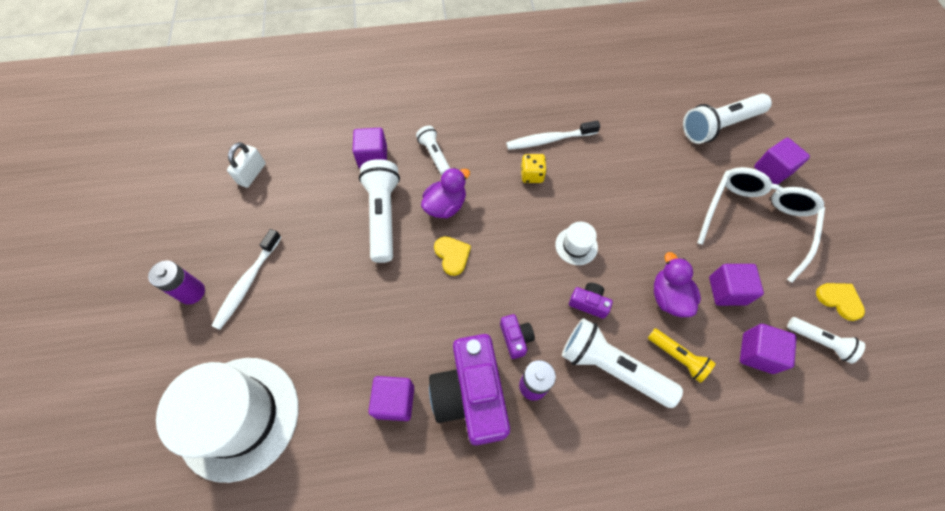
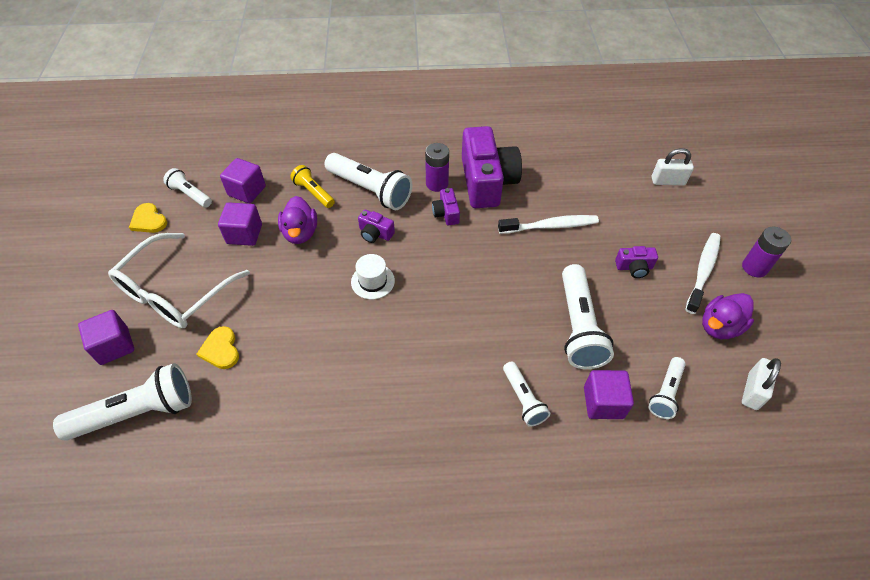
camera: 175 degrees left, 10 degrees down
(239, 417) = (668, 181): white hat -> white padlock
(317, 282) = (634, 267): none -> purple camera
(322, 167) = (665, 393): none -> white flashlight
(395, 401) = (547, 182): purple cube -> none
(445, 206) = (508, 332): purple duck -> purple duck (719, 326)
(452, 255) = (501, 281): yellow heart -> yellow heart (221, 349)
(532, 175) = (403, 362): yellow dice -> none
(549, 140) = (370, 409): white toothbrush -> white toothbrush (550, 226)

